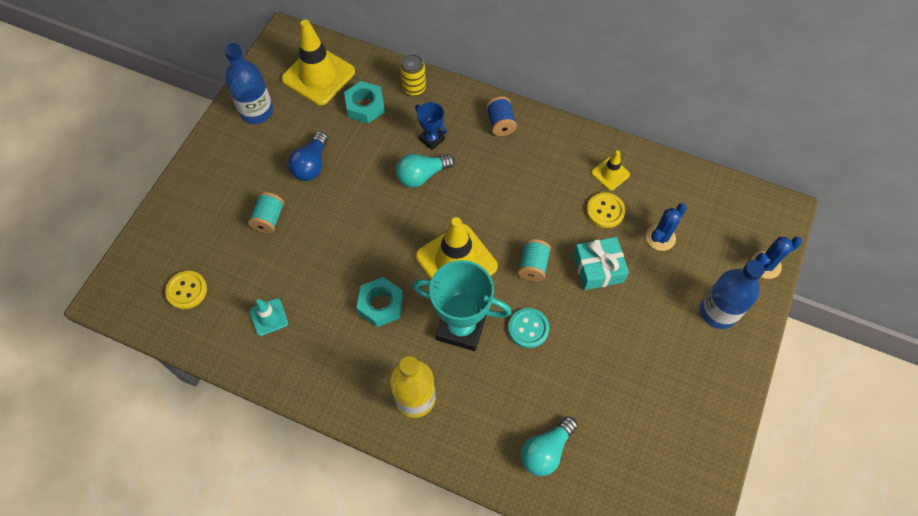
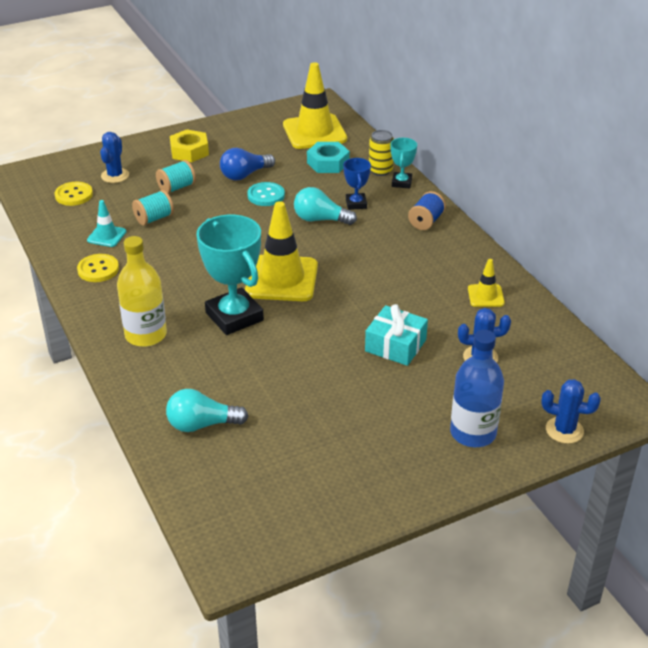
camera: 40 degrees right, 25 degrees down
(199, 241) = (115, 176): none -> blue cactus
(234, 168) = (189, 151): none -> yellow nut
(257, 111) = (244, 131): blue bottle -> none
(380, 304) = (192, 271): turquoise nut -> none
(443, 92) = (401, 183): none -> turquoise trophy
(528, 328) = (286, 347): turquoise button -> turquoise button (266, 195)
(533, 266) = (341, 314): turquoise spool -> turquoise spool (154, 218)
(605, 211) = (450, 315): yellow button -> yellow button (98, 269)

